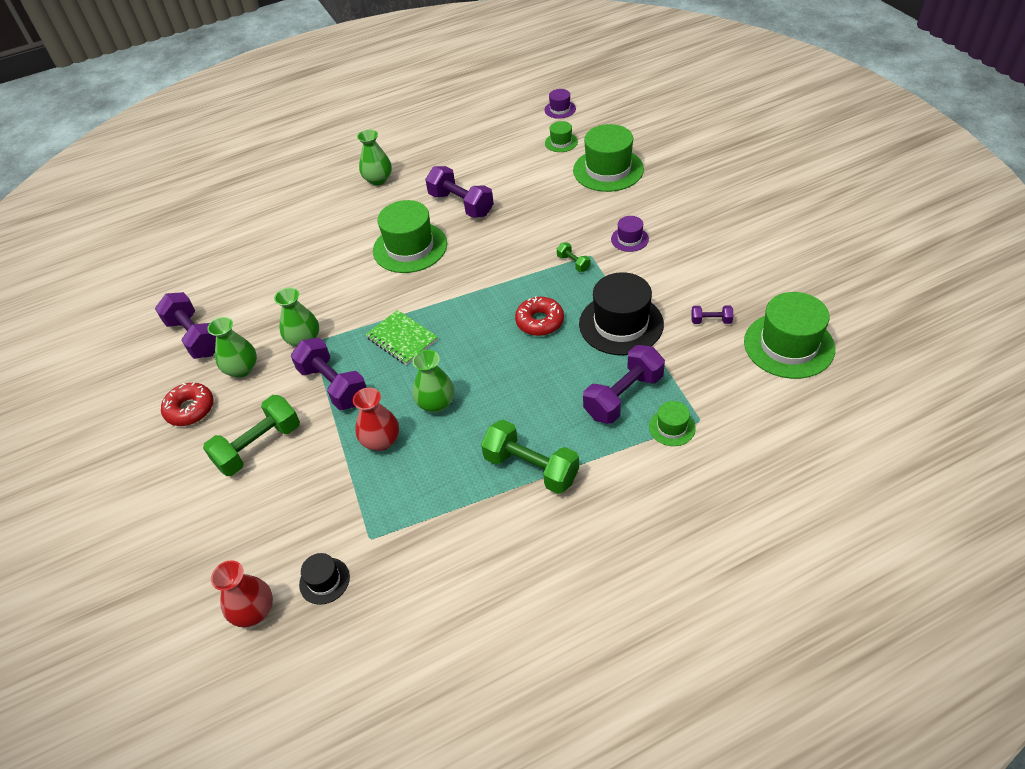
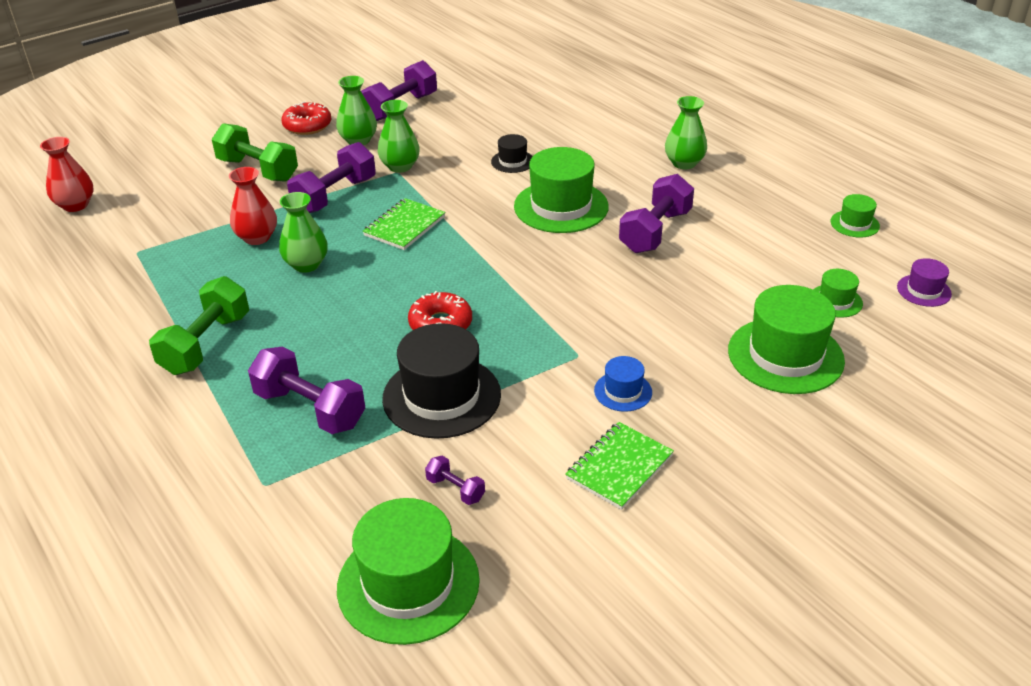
camera: 75 degrees right, 10 degrees down
(324, 580) = (96, 235): black hat -> black hat (512, 161)
(573, 263) = (558, 341): green dumbbell -> none
(629, 239) = (623, 391): purple hat -> blue hat
(672, 427) = (254, 457): green hat -> green hat (854, 224)
(697, 248) = (619, 467): none -> green notebook
(711, 321) = (455, 489): purple dumbbell -> purple dumbbell turned 45 degrees counterclockwise

